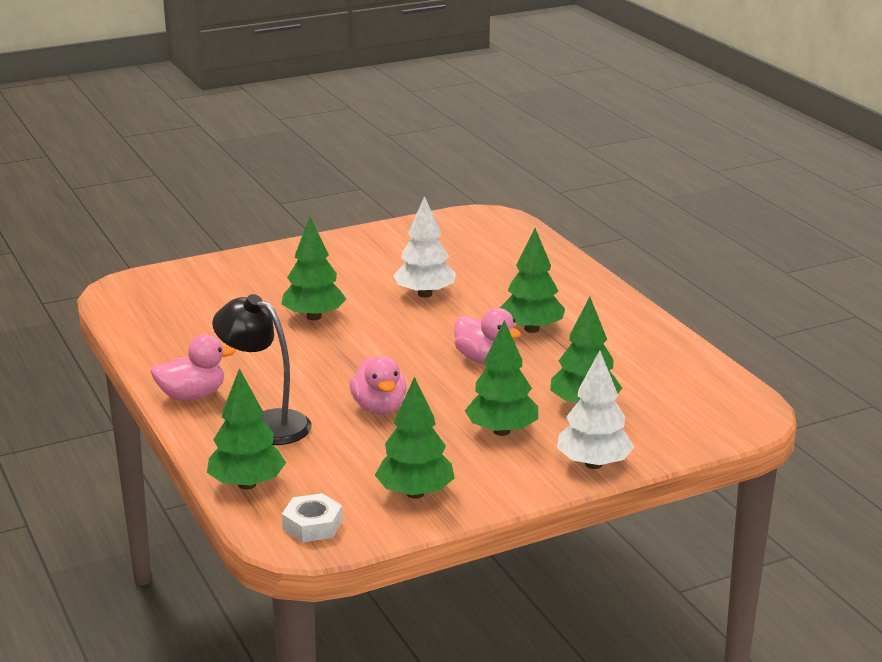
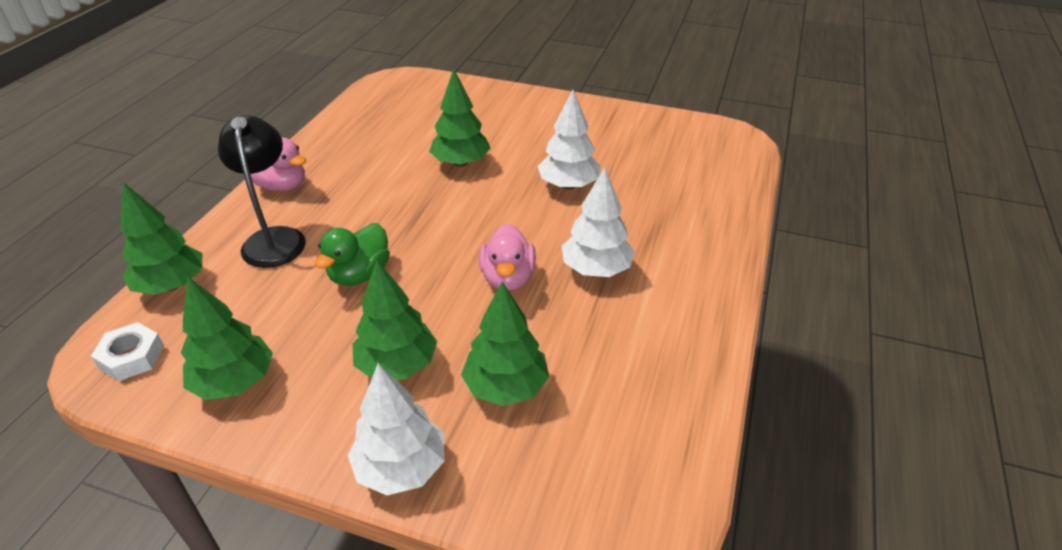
camera: 45 degrees right, 15 degrees up
(379, 408) = (359, 274): pink duck -> green duck
(531, 329) = (596, 269): green tree -> white tree

